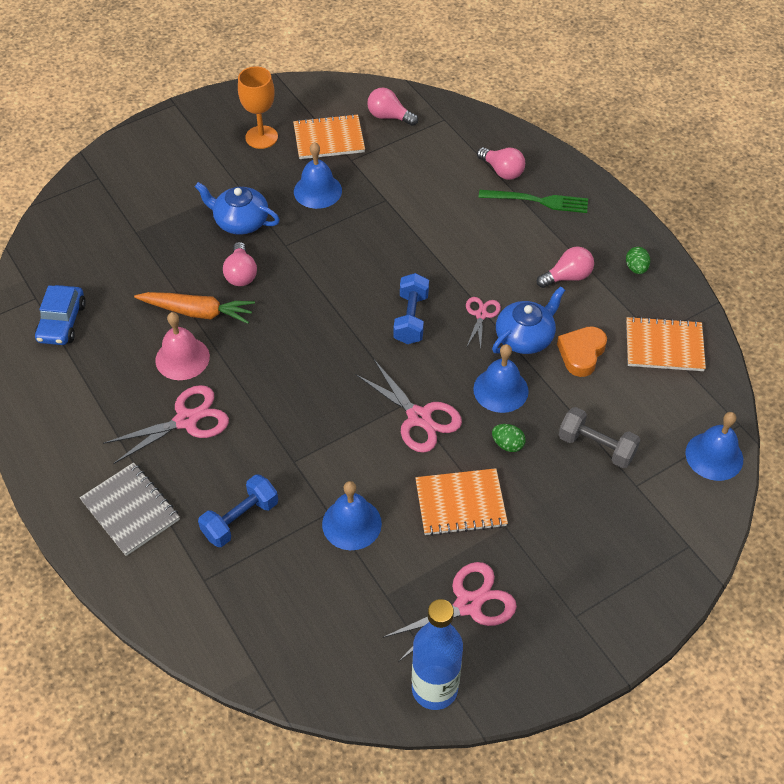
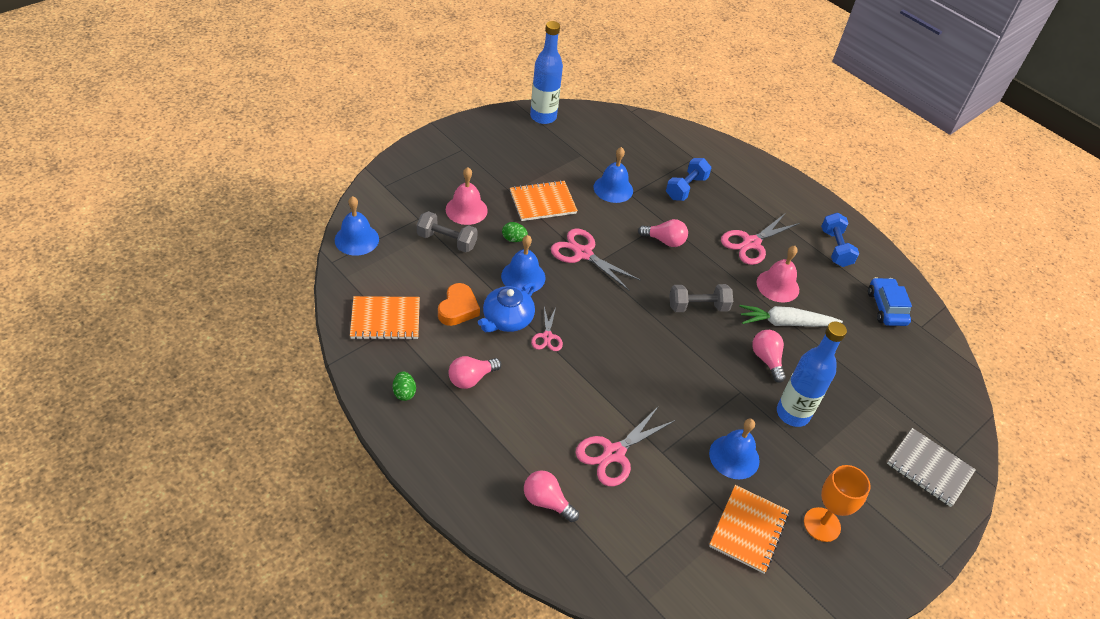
camera: 165 degrees right, 5 degrees down
(130, 510) = (758, 190): grey notebook -> grey notebook (929, 468)
(197, 312) = (785, 323): orange carrot -> white carrot
(240, 221) = (792, 414): blue teapot -> blue bottle
(294, 338) = (698, 307): none -> grey dumbbell
(329, 139) = (748, 530): orange notebook -> orange notebook turned 45 degrees counterclockwise
(389, 117) = (691, 573): pink light bulb -> pink light bulb (664, 241)
(411, 318) = (607, 329): blue dumbbell -> blue dumbbell (835, 248)
(468, 604) = (529, 152): pink scissors -> pink scissors (614, 453)
(538, 201) = (504, 464): green fork -> none
(570, 496) = (466, 210): none -> pink bell

